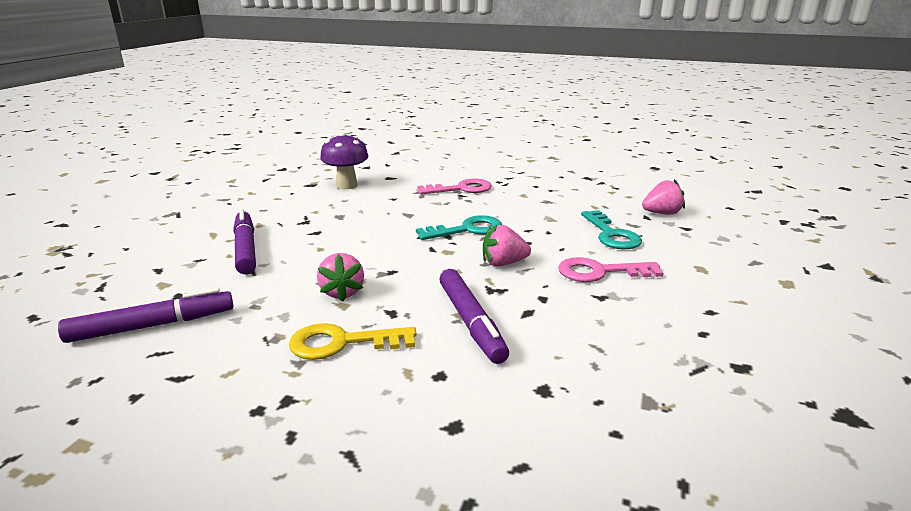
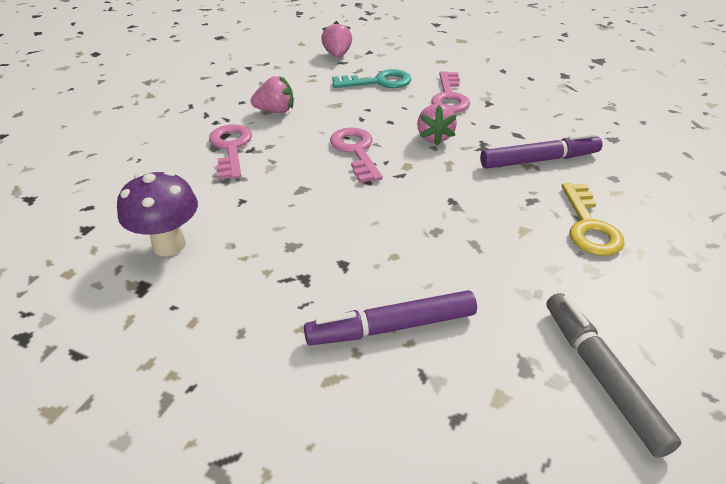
camera: 85 degrees left, 15 degrees up
(152, 326) = (601, 376): purple marker -> grey marker
(342, 292) = (500, 231): pink strawberry -> pink strawberry (275, 111)
(467, 230) = (356, 151): turquoise key -> pink key

